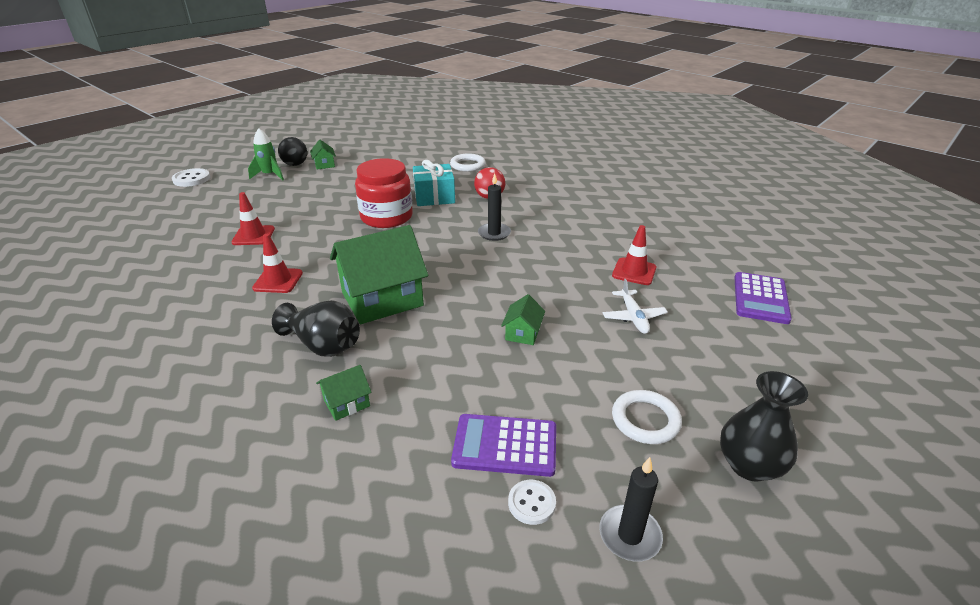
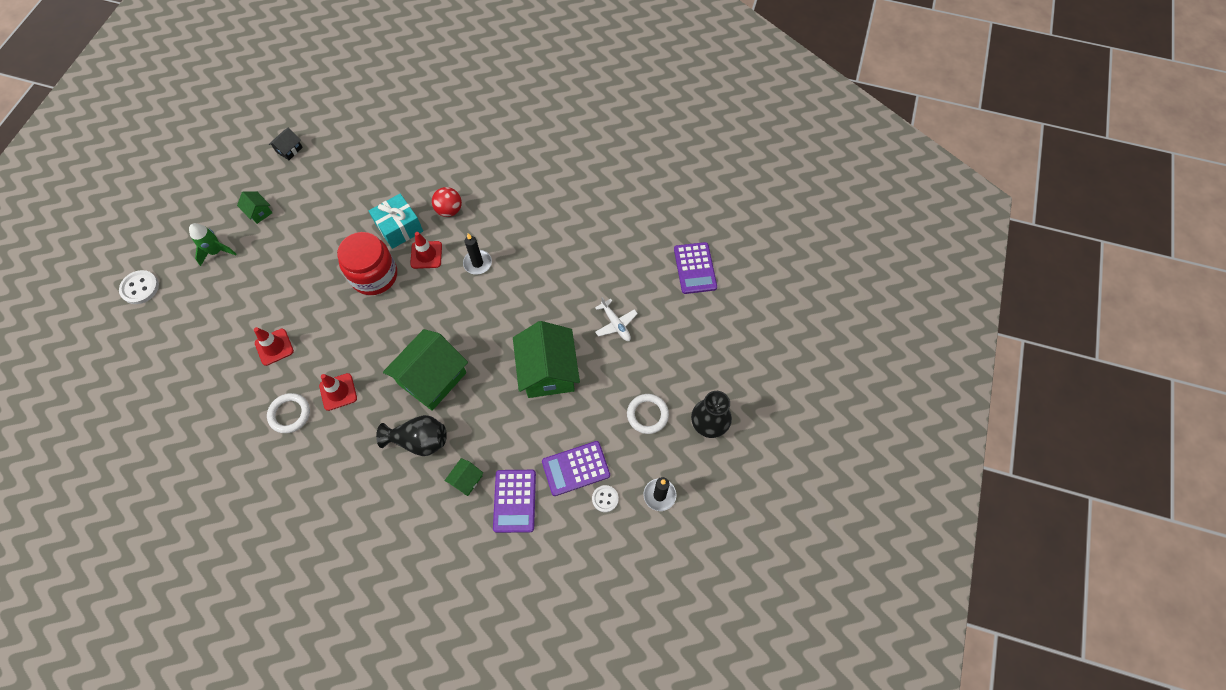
camera: 25 degrees left, 30 degrees up
(295, 164) = (228, 223): black ball -> none
(379, 143) = (289, 150): none -> black house
(393, 451) = (514, 501): none -> purple calculator
(467, 165) = (403, 162): white ring -> white ring (290, 414)
(523, 333) = (548, 371): green house -> green house, size x2.24
(634, 272) = (602, 271): red traffic cone -> red traffic cone (426, 255)

